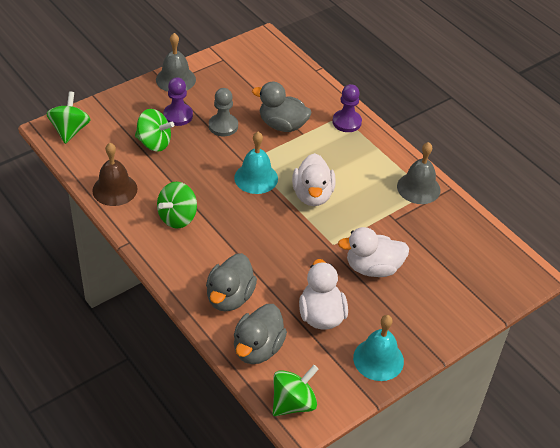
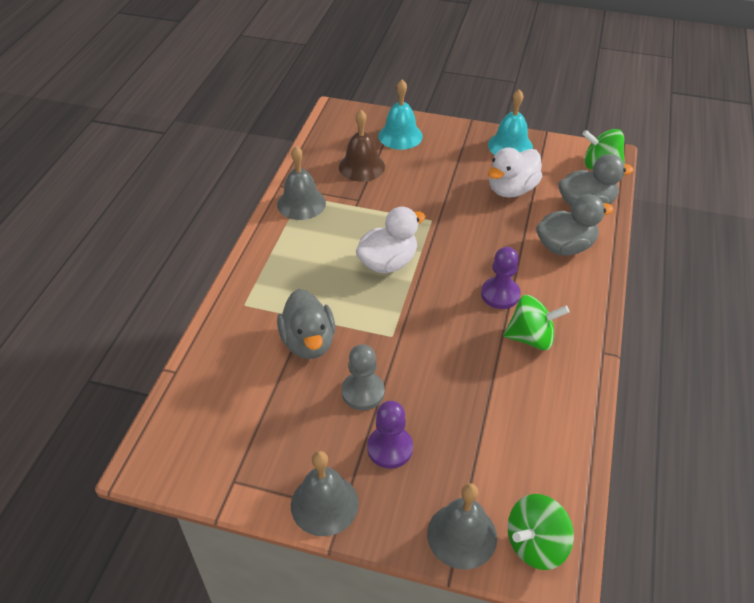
camera: 125 degrees left, 0 degrees up
(105, 111) = (462, 535): none -> grey bell
(114, 189) = (562, 417): brown bell -> brown bell (361, 166)
(154, 143) = (458, 436): green spinning top -> none
(256, 178) = (411, 314): turquoise bell -> turquoise bell (400, 136)
(346, 122) = (251, 295): purple pawn -> purple pawn (500, 294)
(373, 268) = (429, 186): white duck -> none

